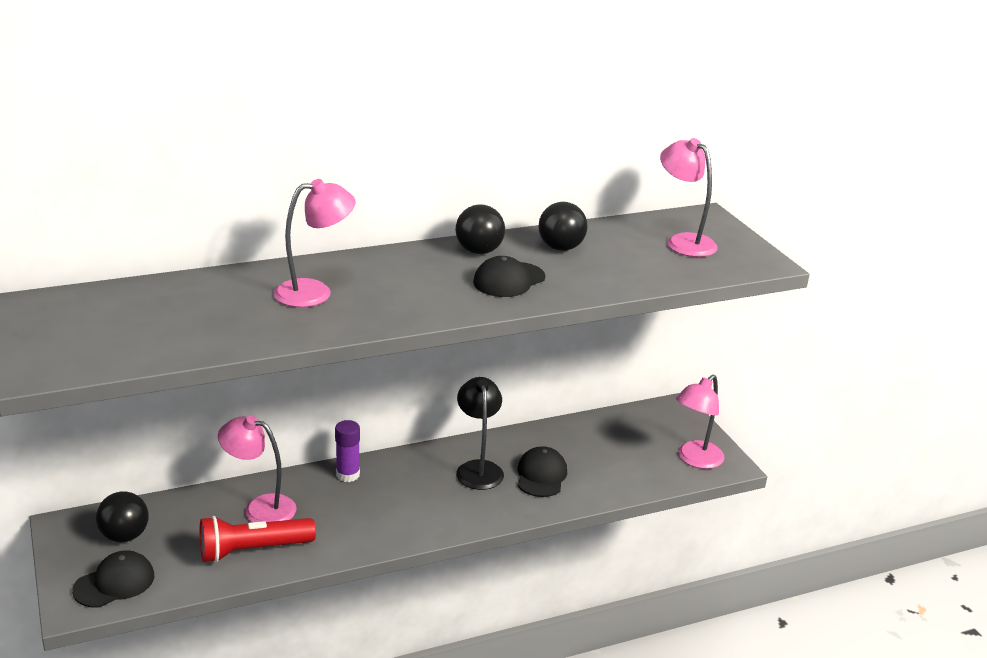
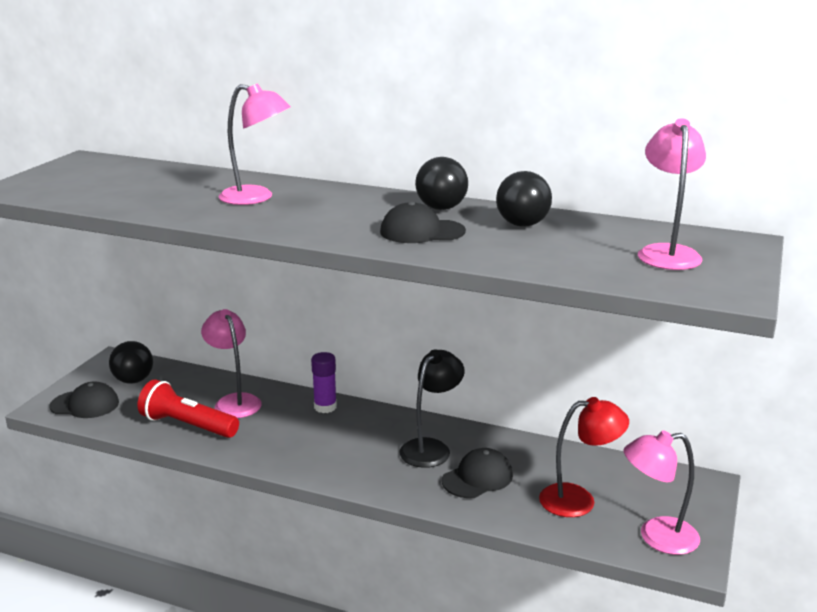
camera: 45 degrees right, 5 degrees down
(622, 458) = (578, 500): none -> red lamp

